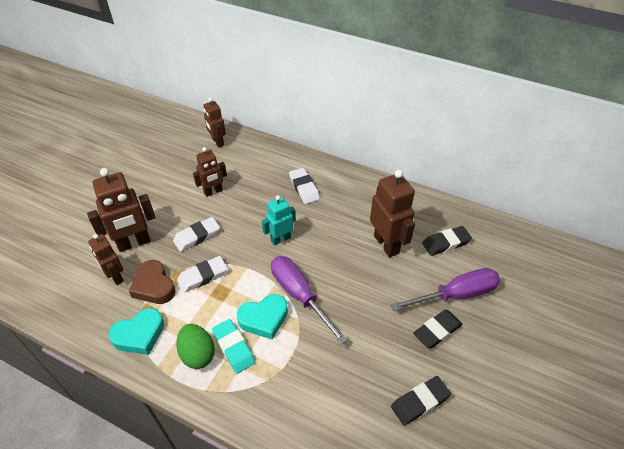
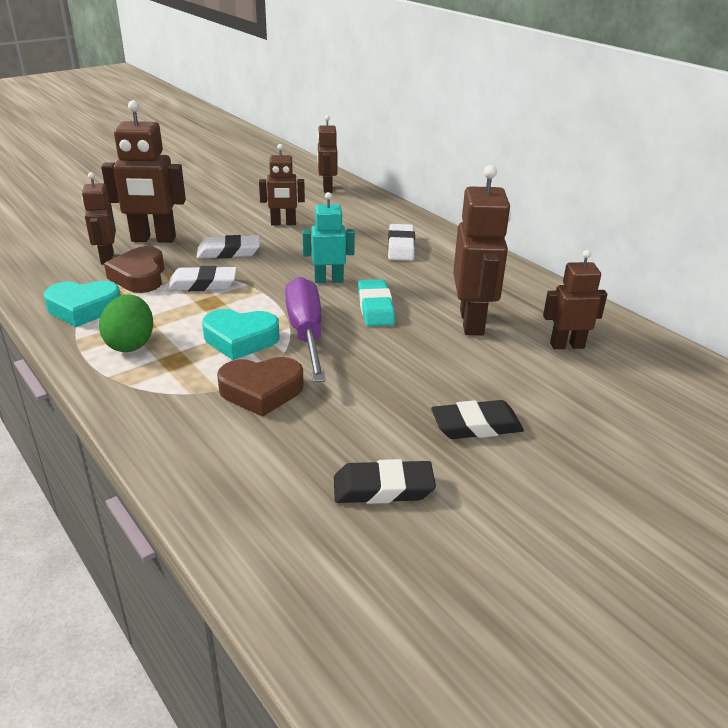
camera: 25 degrees right, 15 degrees down
(233, 347) = (178, 352): turquoise eraser -> turquoise eraser (375, 308)
(307, 358) = (261, 391): none -> brown heart
(446, 243) = (567, 345): black eraser -> brown robot
(456, 294) = (540, 399): purple screwdriver -> none

